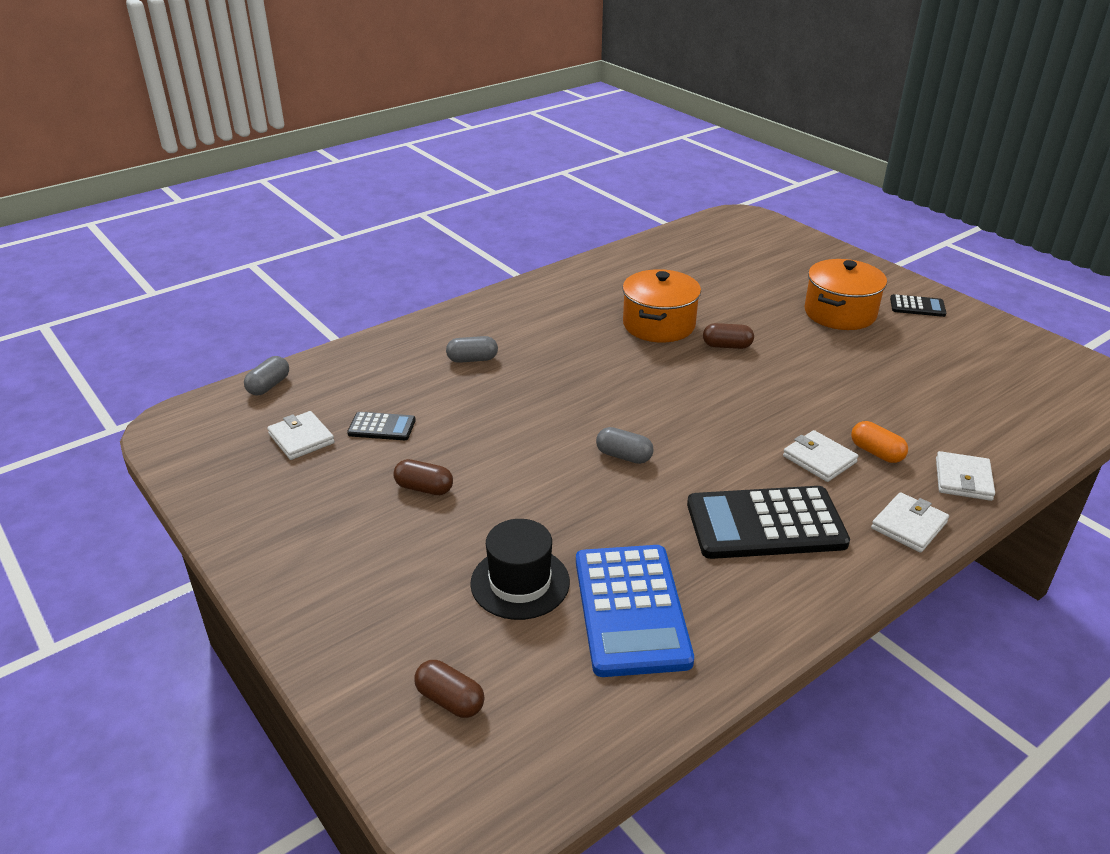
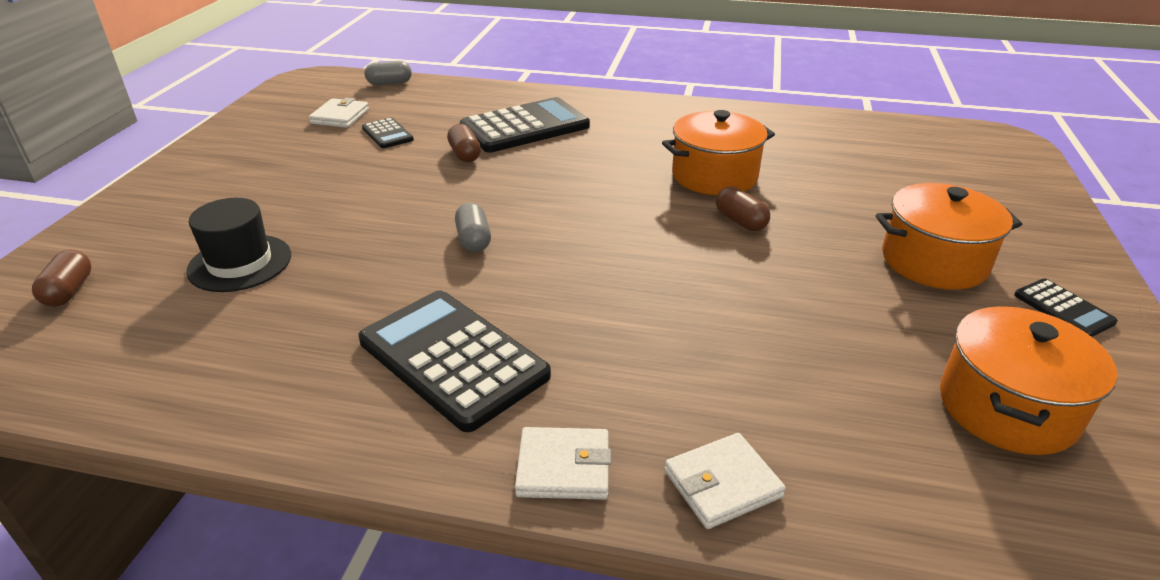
camera: 50 degrees right, 0 degrees up
(424, 488) = (327, 178): brown capsule -> brown capsule (465, 154)
(472, 359) = (525, 127): grey capsule -> black calculator
(631, 610) = (244, 330): blue calculator -> none
(819, 459) = (614, 352): white wallet -> none
(876, 452) = (683, 388): orange capsule -> none
(975, 368) = (1007, 408): none -> orange pot

